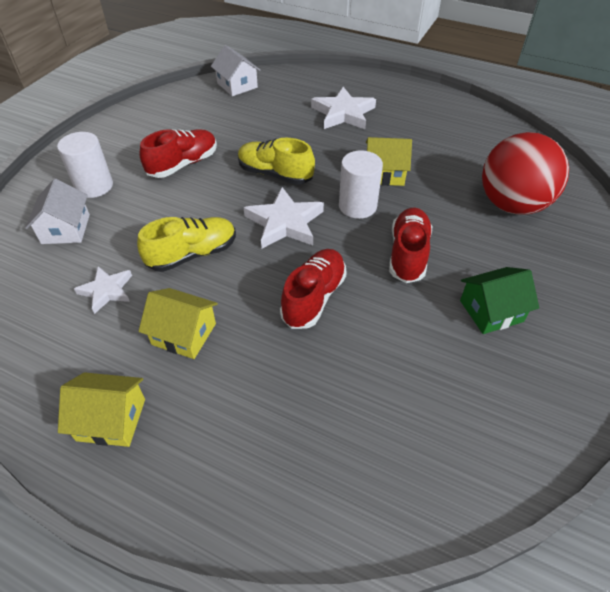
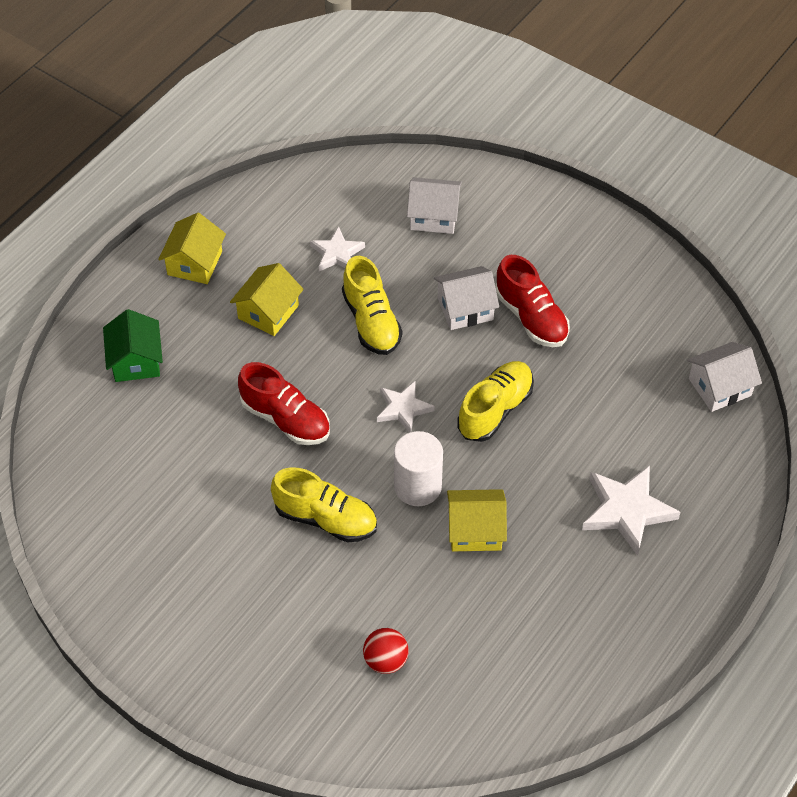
camera: 100 degrees right, 5 degrees up
(94, 186) = (503, 235): white cylinder -> none
(175, 199) = (465, 308): none -> white house
(285, 223) = (403, 408): white star -> white star, size x0.62
(384, 174) = (475, 530): yellow house -> yellow house turned 75 degrees clockwise
(408, 254) = (325, 518): red shoe -> yellow shoe
(491, 311) = (227, 574): green house -> green house (136, 360)
(512, 205) = (385, 660): red ball -> red ball, size x0.45

